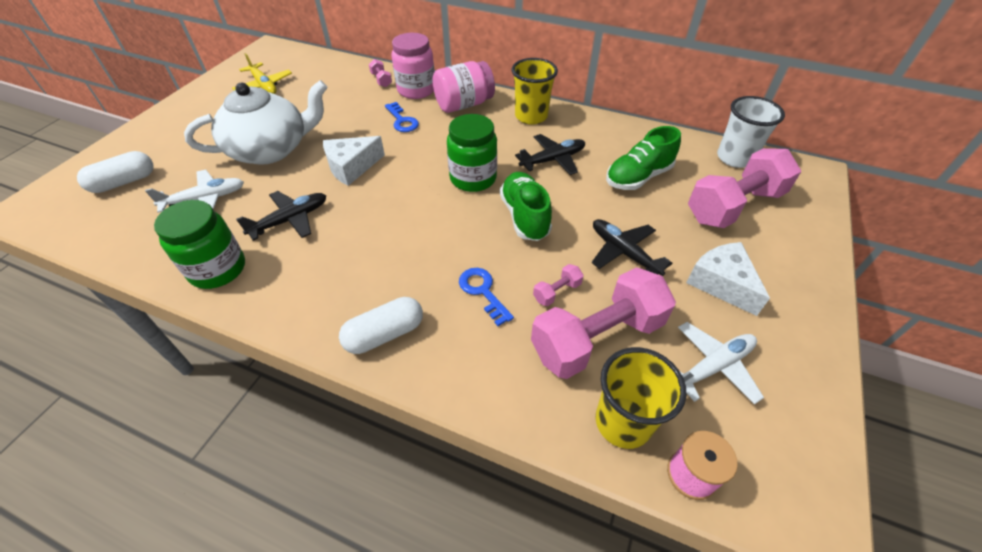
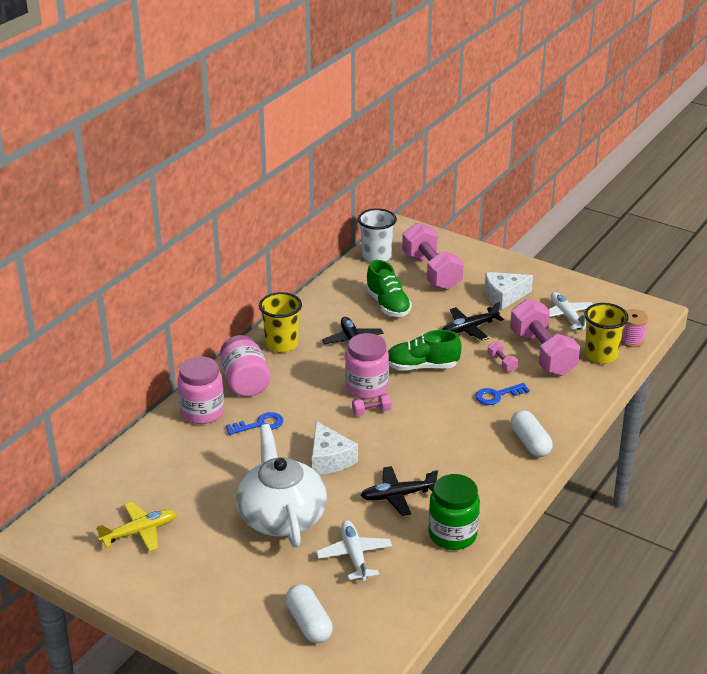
camera: 80 degrees left, 15 degrees down
(290, 220) = (398, 496): black plane -> black plane turned 75 degrees counterclockwise
(381, 80) = (169, 437): pink dumbbell -> pink dumbbell (371, 411)
(473, 178) = (366, 388): green jar -> pink jar

